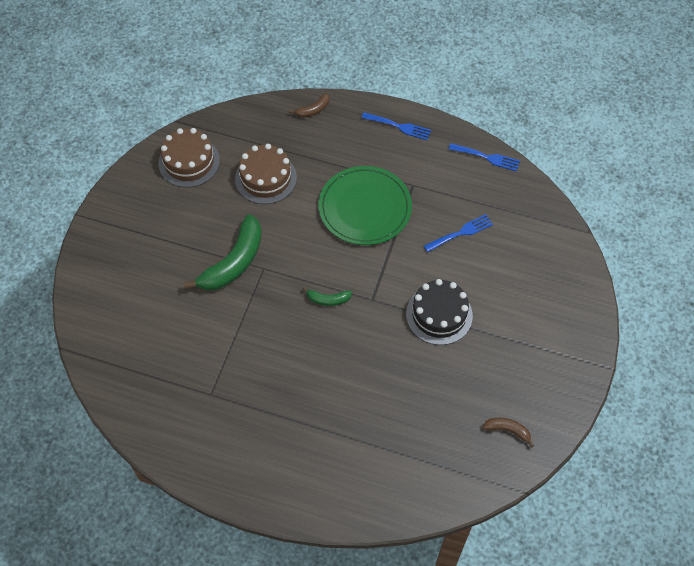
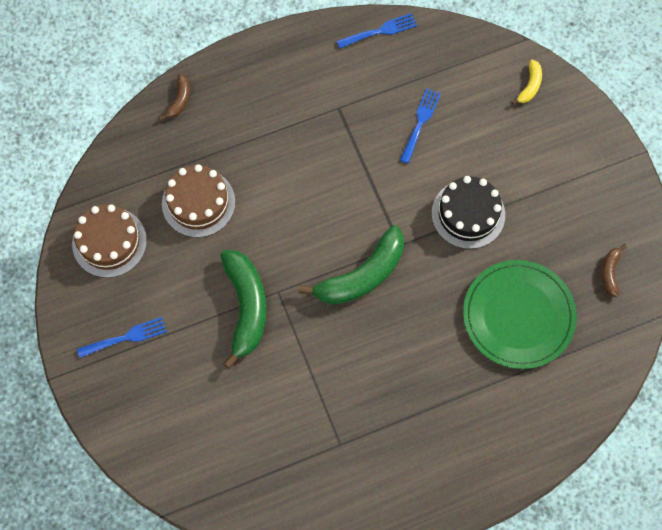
camera: 40 degrees left, 10 degrees up
(328, 299) = (362, 275): green banana -> green banana, size x2.13
(365, 208) = (316, 163): green plate -> green plate (518, 315)
(399, 126) = (274, 58): blue fork -> blue fork (126, 337)
(508, 430) = (610, 272): brown banana -> brown banana turned 60 degrees counterclockwise
(563, 264) = (530, 86): none -> yellow banana

